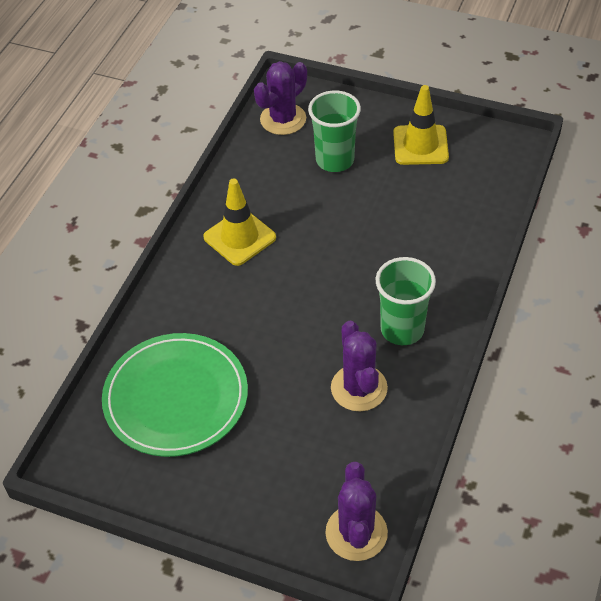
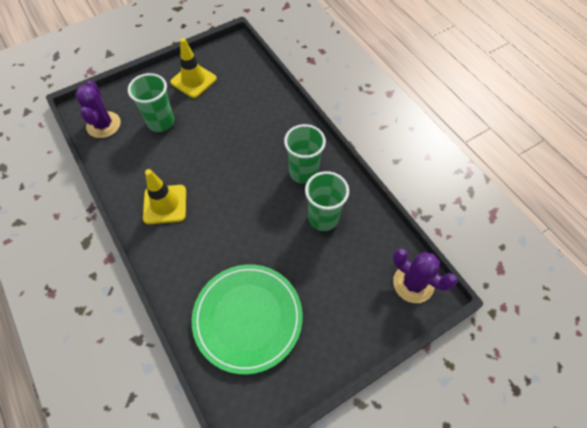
camera: 55 degrees left, 10 degrees up
(359, 388) = (323, 218): purple cactus -> green cup

